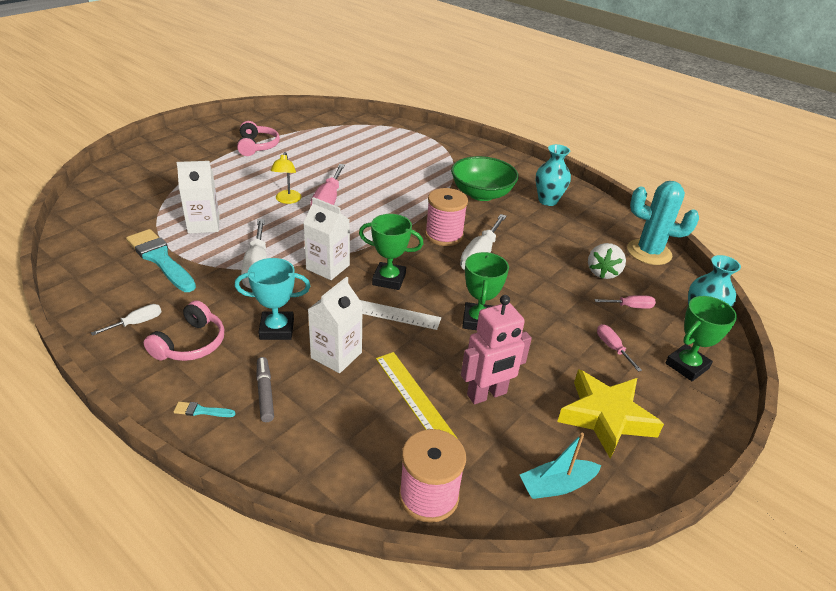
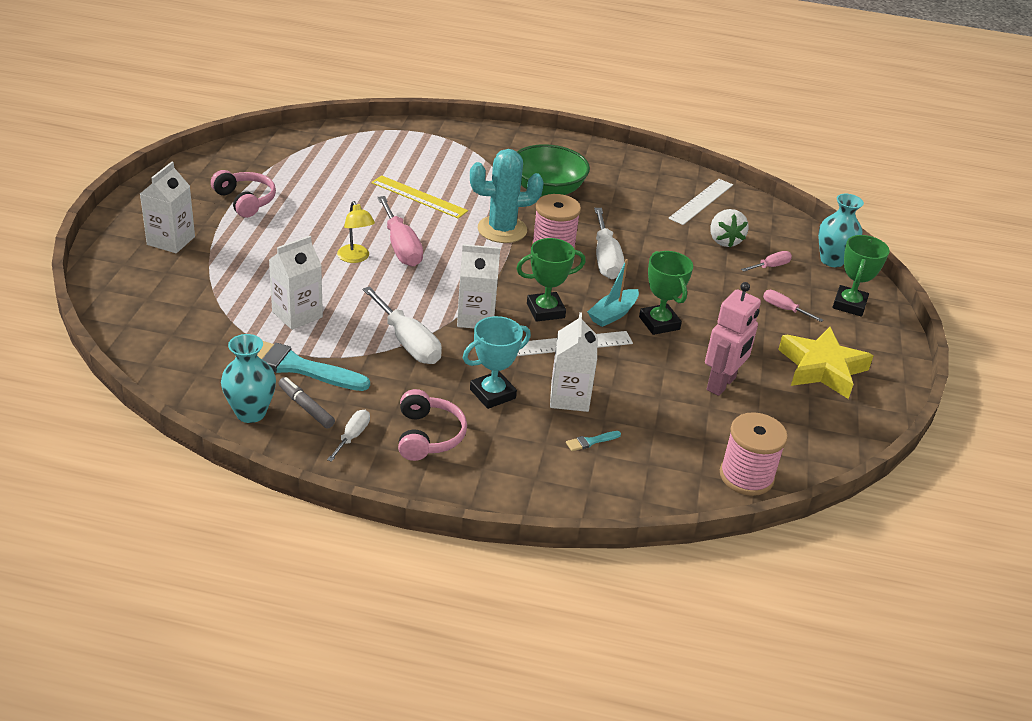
camera: 30 degrees left, 0 degrees up
(182, 157) = (171, 241): none -> white carton
(201, 411) = (505, 486): turquoise brush -> turquoise brush (591, 441)
(265, 393) = (543, 451): grey marker -> grey marker (306, 407)
(414, 397) = (667, 408): yellow ruler -> yellow ruler (419, 197)
(547, 201) = (616, 178): turquoise vase -> turquoise vase (251, 413)
(556, 485) = (827, 432): turquoise boat -> turquoise boat (613, 314)
(608, 236) = (701, 201): none -> white ruler
(649, 252) = (747, 207): turquoise cactus -> turquoise cactus (502, 230)

